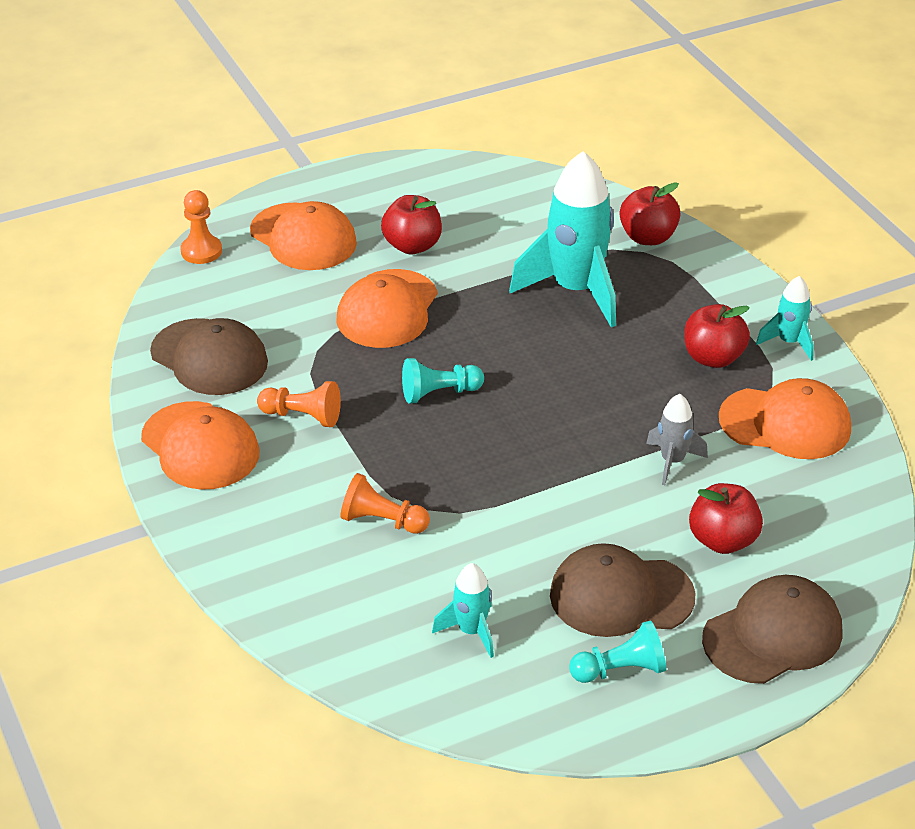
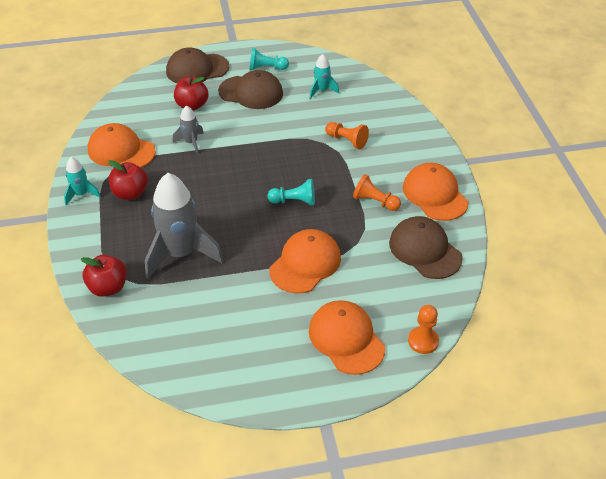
camera: 165 degrees left, 5 degrees up
(412, 246) = (271, 314): red apple -> none
(575, 291) = (181, 254): turquoise rocket -> grey rocket

